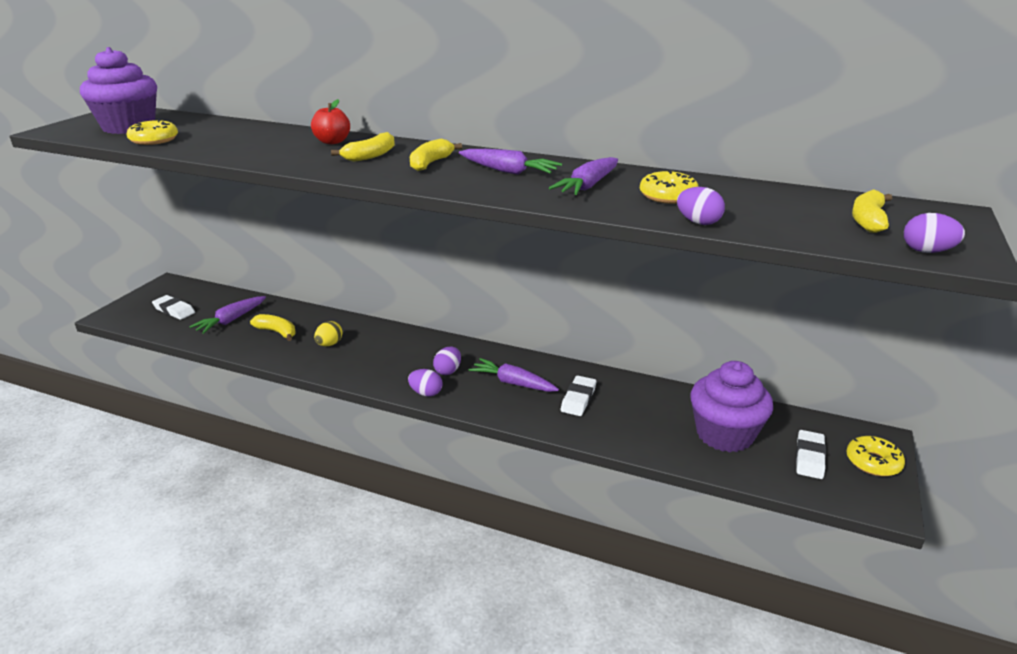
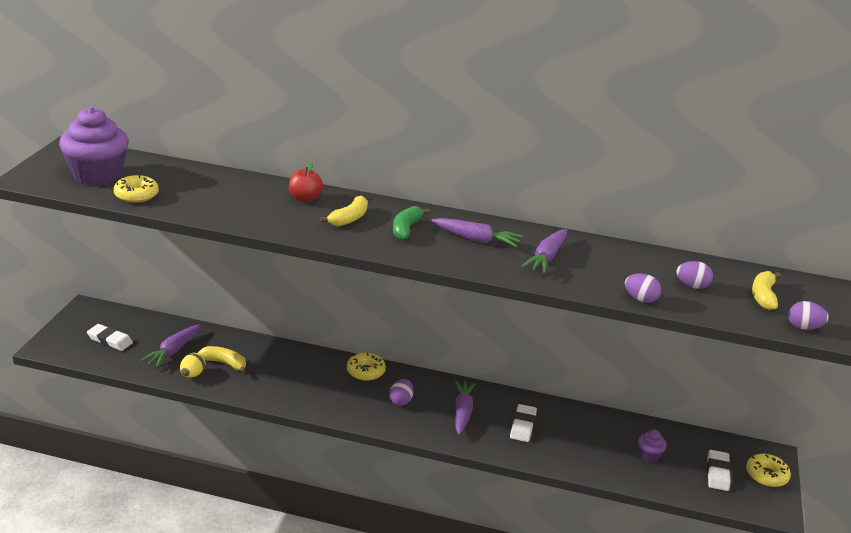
camera: 10 degrees left, 0 degrees up
(329, 344) = (281, 375): yellow egg -> yellow egg (192, 374)
(426, 393) = (388, 424): purple egg -> purple egg (692, 286)
(430, 163) = (406, 229): yellow banana -> green banana
(513, 383) = (462, 412): purple carrot -> purple carrot turned 75 degrees clockwise
(668, 196) = (612, 270): yellow donut -> yellow donut (365, 371)
(724, 434) = (649, 455): purple cupcake -> purple cupcake, size x0.44

